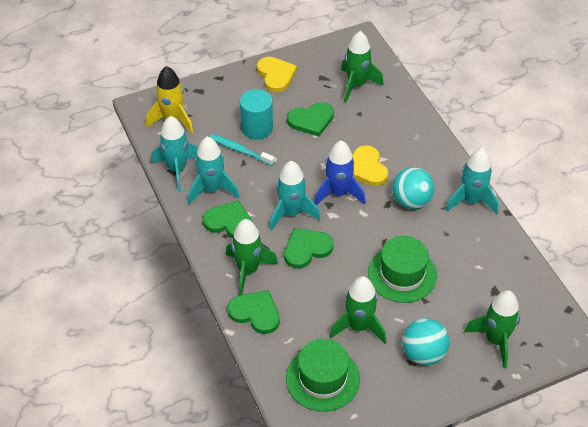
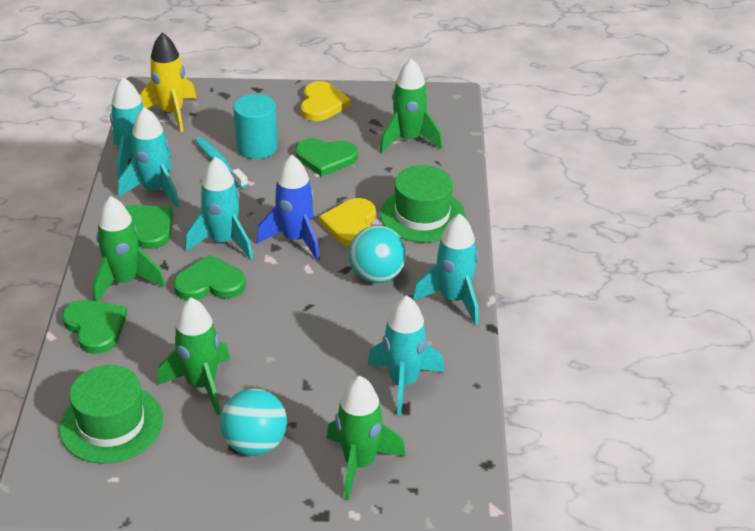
camera: 25 degrees right, 10 degrees down
(402, 274) = (301, 348): green hat -> green hat (422, 215)
(482, 273) = (403, 382): none -> turquoise rocket

